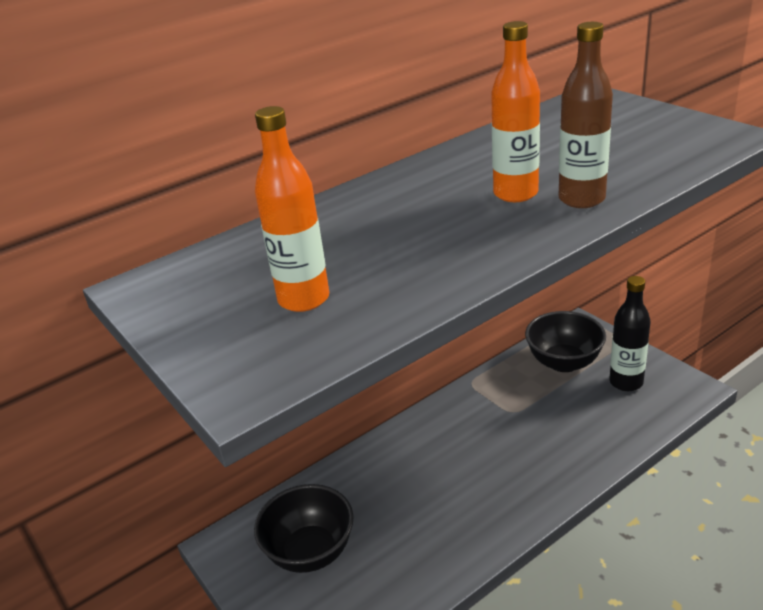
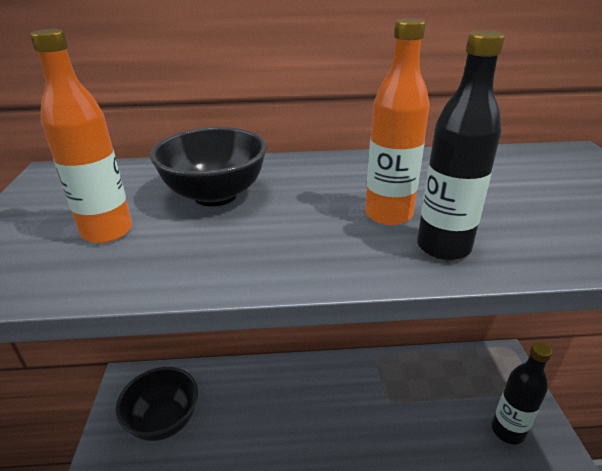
camera: 30 degrees right, 0 degrees up
(564, 362) = (465, 380): black bowl -> black bowl (215, 195)
(581, 199) = (443, 247): brown bottle -> black bottle

